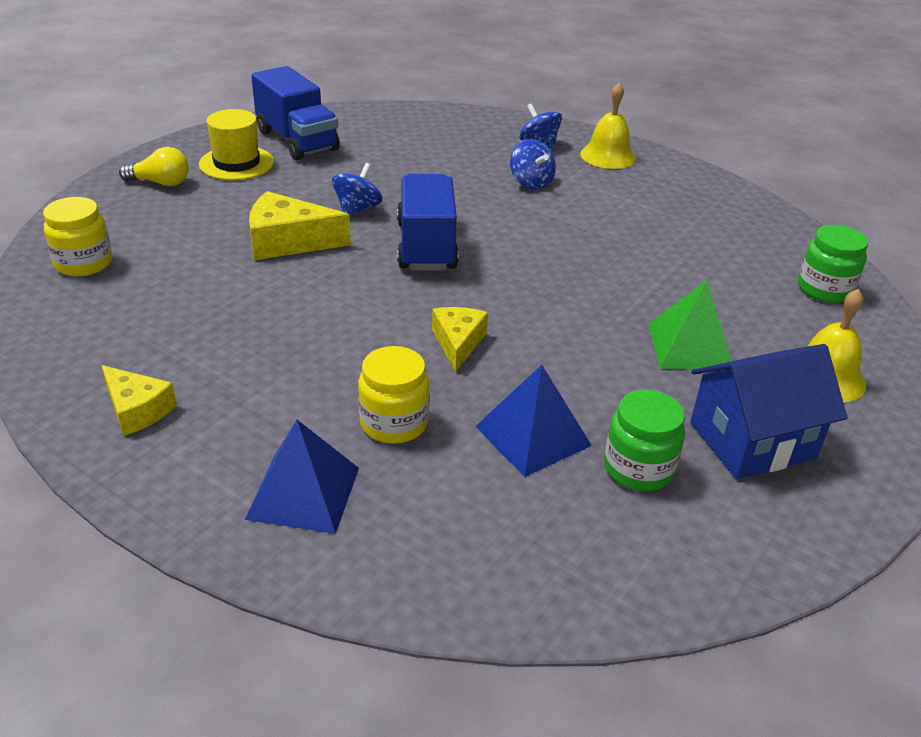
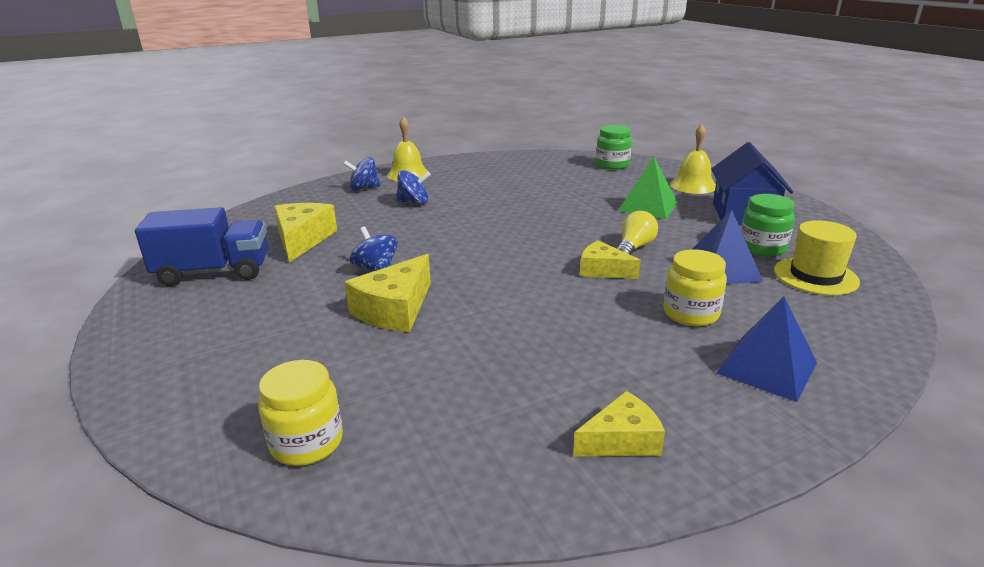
camera: 60 degrees left, 10 degrees down
(161, 183) = (188, 362): yellow light bulb -> yellow light bulb (634, 247)
(236, 163) = (211, 310): yellow hat -> yellow hat (815, 276)
(388, 155) = (302, 240): none -> yellow cheese
(426, 246) = (463, 254): blue truck -> none

